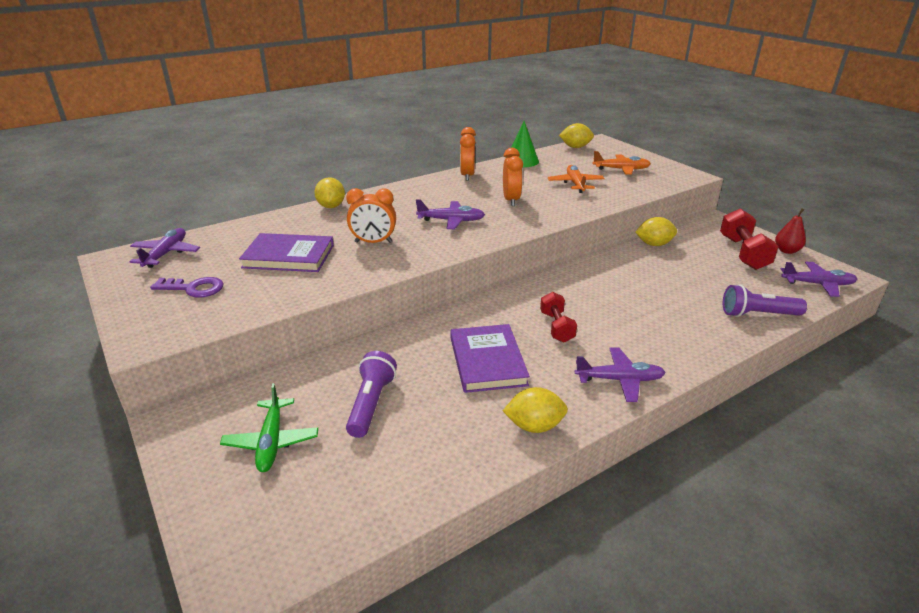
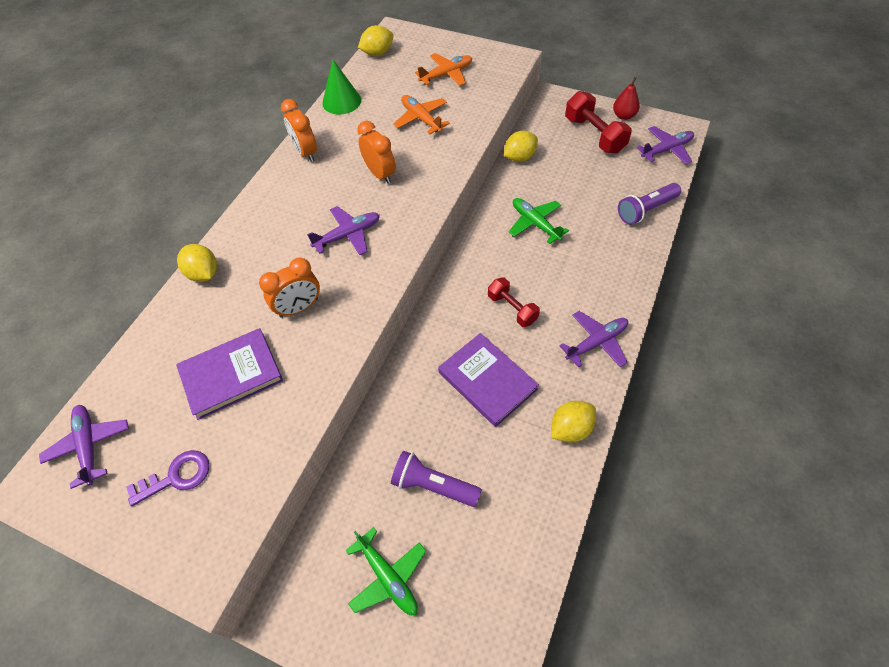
camera: 30 degrees left, 25 degrees up
(371, 403) = (433, 485): purple flashlight -> purple flashlight turned 45 degrees counterclockwise
(631, 285) = (535, 223): none -> green plane

